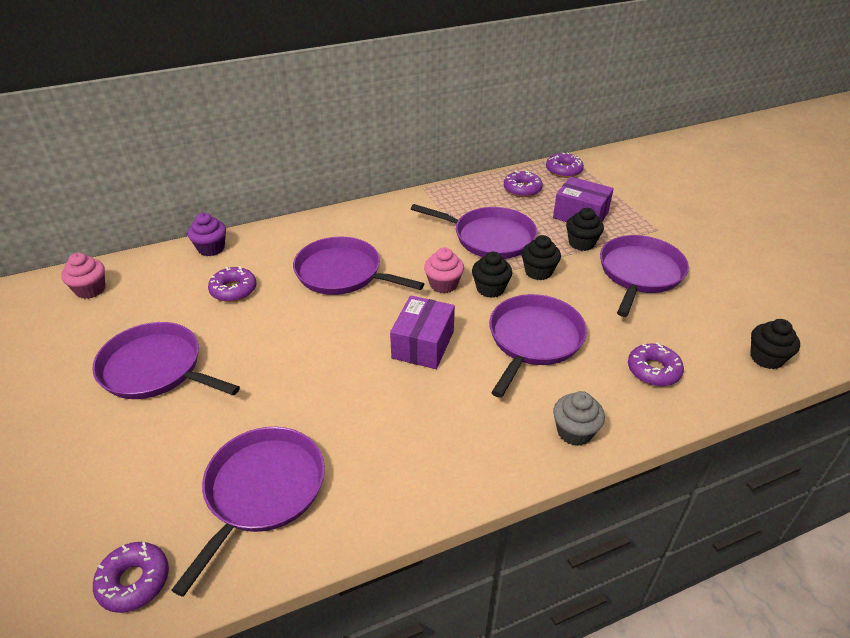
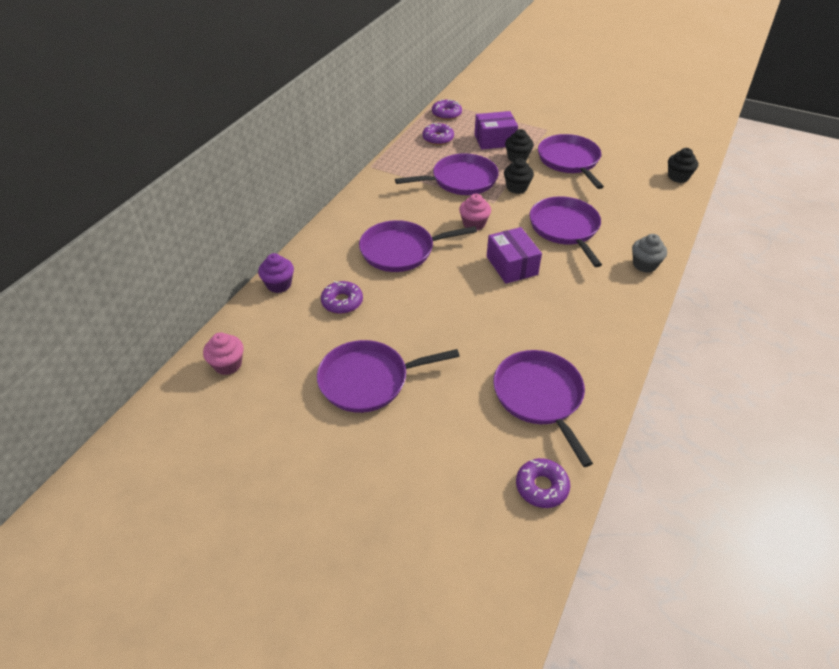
camera: 40 degrees left, 5 degrees up
(490, 289) = (504, 212): black cupcake -> none
(653, 370) = (640, 212): purple donut -> none

